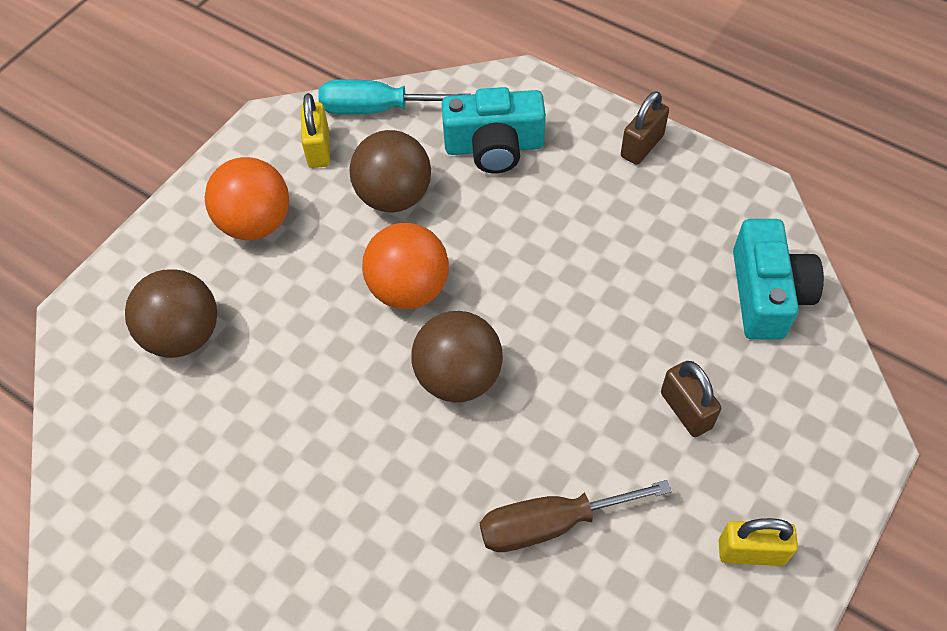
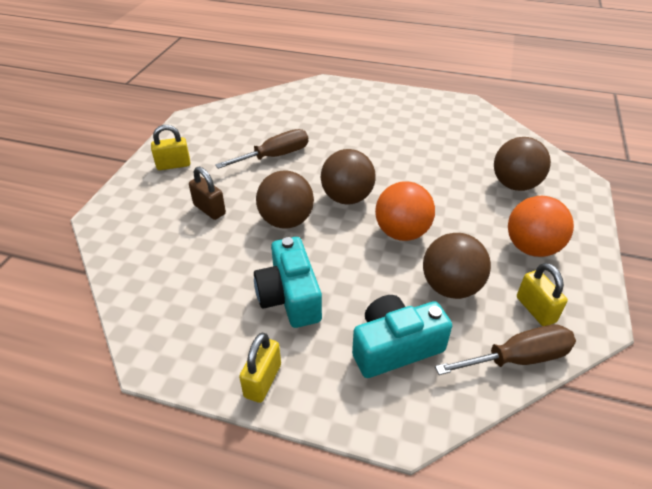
camera: 160 degrees right, 15 degrees down
(377, 109) = (518, 358): turquoise screwdriver -> brown screwdriver
(568, 353) = (286, 221): none -> brown ball
(642, 146) = (262, 380): brown padlock -> yellow padlock
(767, 294) = (153, 281): turquoise camera -> turquoise camera (290, 296)

